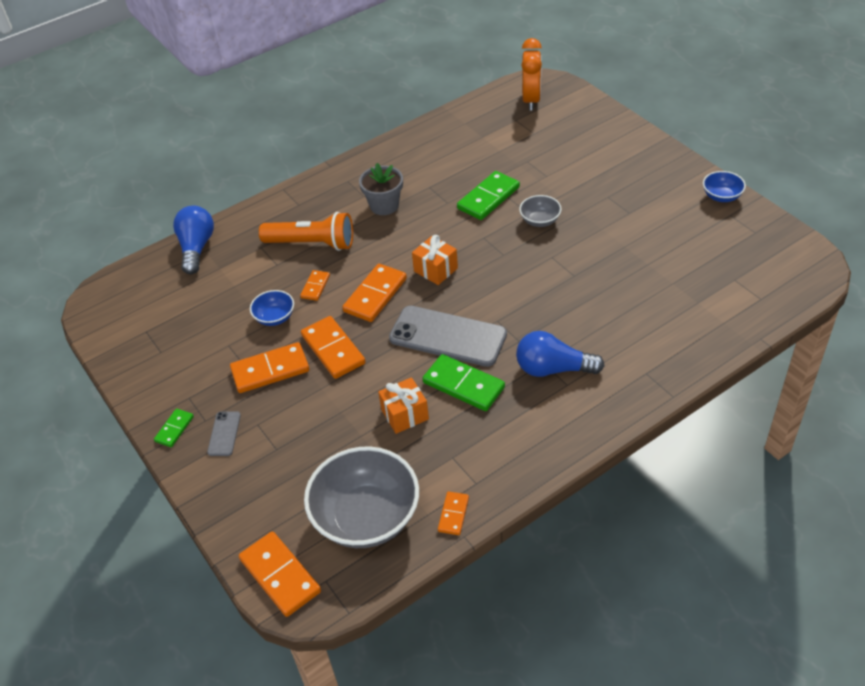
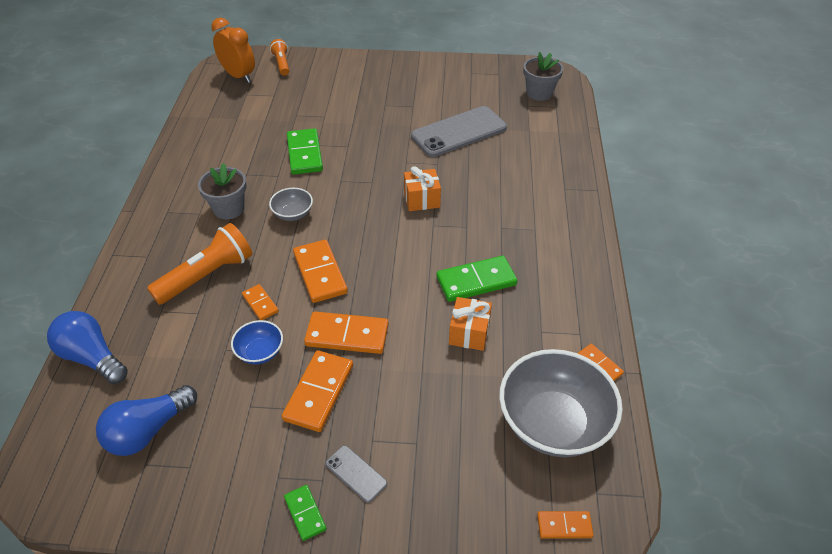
camera: 55 degrees left, 0 degrees up
(280, 575) = (564, 526): orange domino -> orange domino, size x0.55
(435, 270) = (339, 224): orange gift -> orange gift (422, 199)
(448, 336) = (417, 260): grey phone -> grey phone (459, 132)
(540, 221) = (363, 145): grey bowl -> grey bowl (293, 214)
(553, 369) = (513, 227): blue light bulb -> blue light bulb (148, 431)
(578, 108) = (282, 64): none -> orange flashlight
(721, 196) = (451, 65): blue bowl -> none
(765, 276) = (539, 93): none -> grey flower pot

